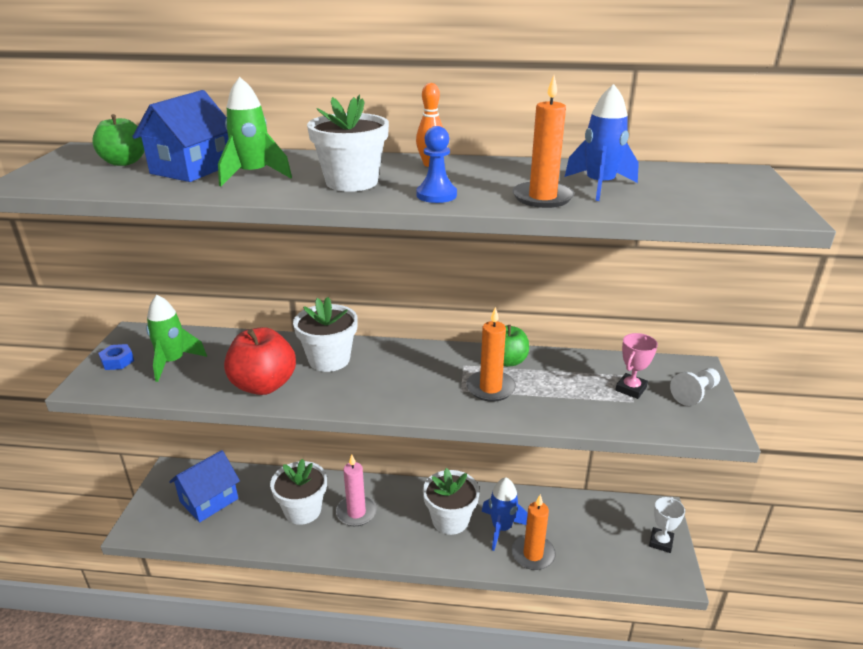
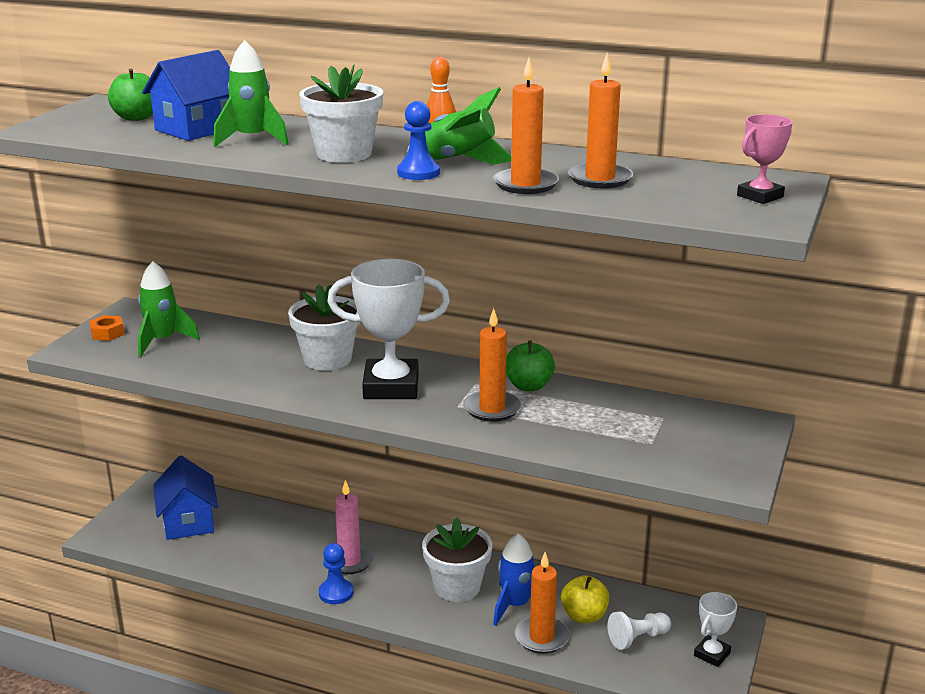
camera: 15 degrees right, 5 degrees down
(117, 361) = (107, 333): blue nut -> orange nut
(209, 500) = (188, 521): blue house -> blue house turned 75 degrees counterclockwise
(264, 385) = (247, 374): red apple -> none
(303, 510) = (289, 548): white flower pot -> none
(356, 546) = (336, 593): none -> blue pawn
(396, 379) = (391, 387): none -> white trophy
(462, 180) = (459, 161): none -> green rocket
(555, 527) = (584, 616): none -> yellow apple
(599, 186) = (600, 179): blue rocket -> orange candle
(631, 389) = (658, 431): pink trophy -> pink trophy (760, 196)
(694, 394) = (733, 446): white pawn -> white pawn (637, 638)

